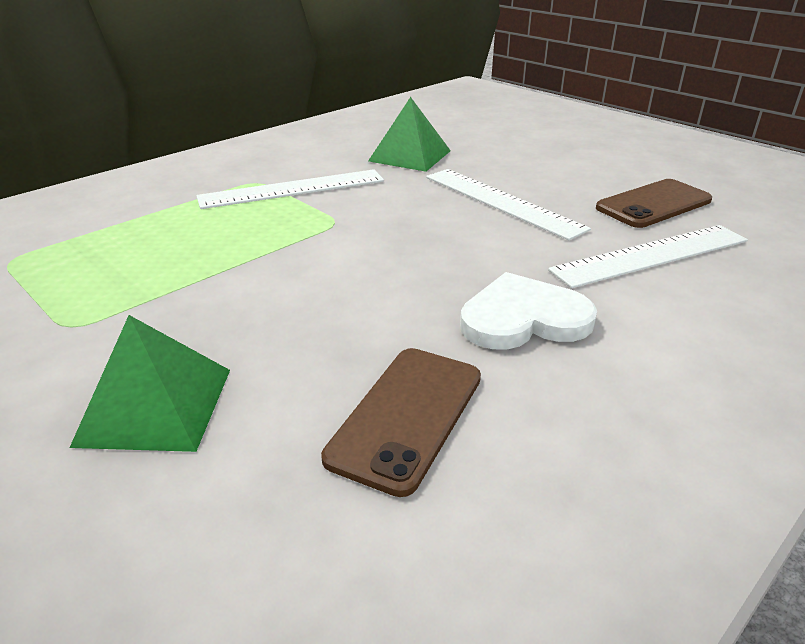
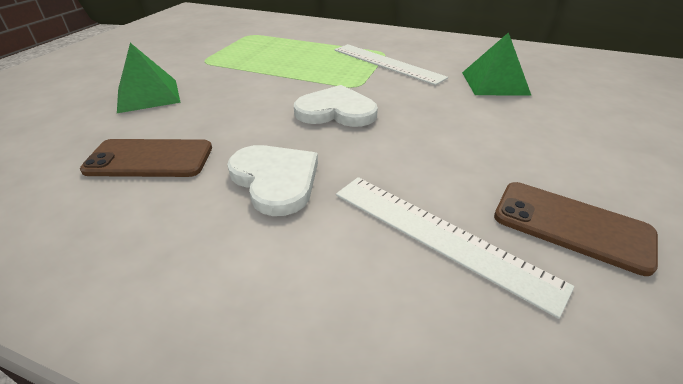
camera: 65 degrees right, 5 degrees up
(391, 249) = (336, 111): none -> white heart
(501, 202) = (460, 136): white ruler -> none

